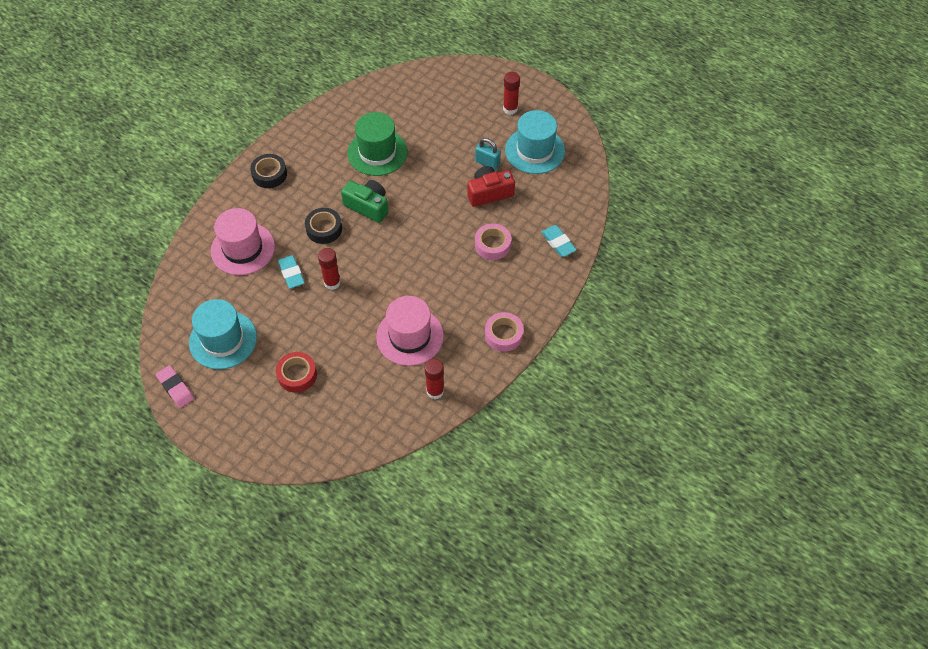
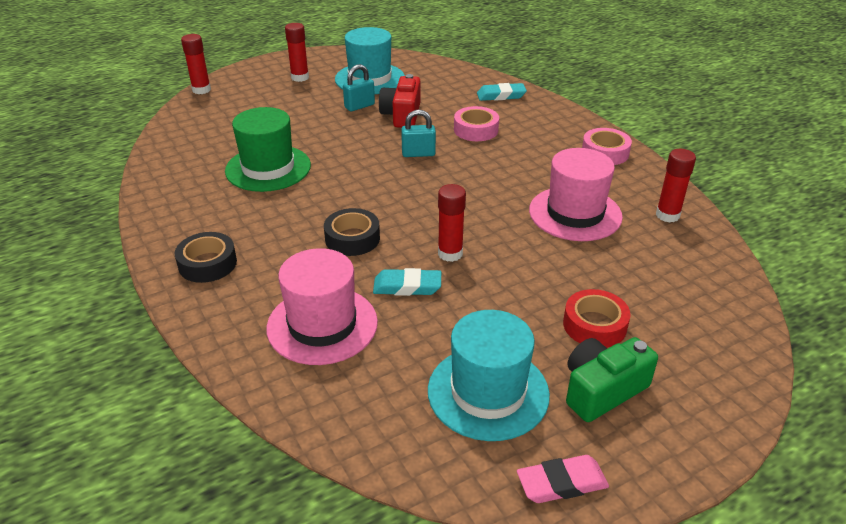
camera: 65 degrees left, 20 degrees down
(368, 206) = (347, 195): green camera -> green camera (602, 390)
(439, 223) = (418, 154): none -> turquoise padlock
(457, 65) = (201, 90): none -> red glue stick

